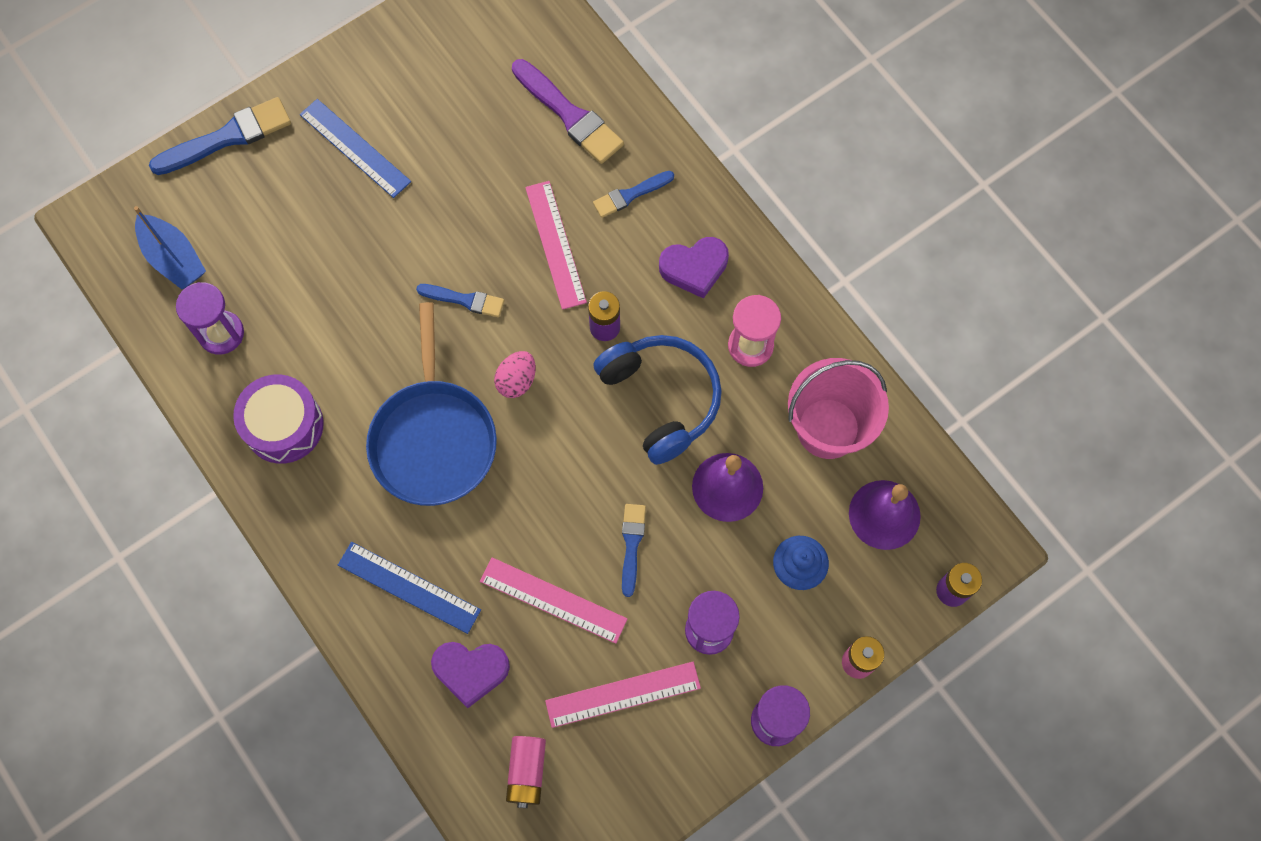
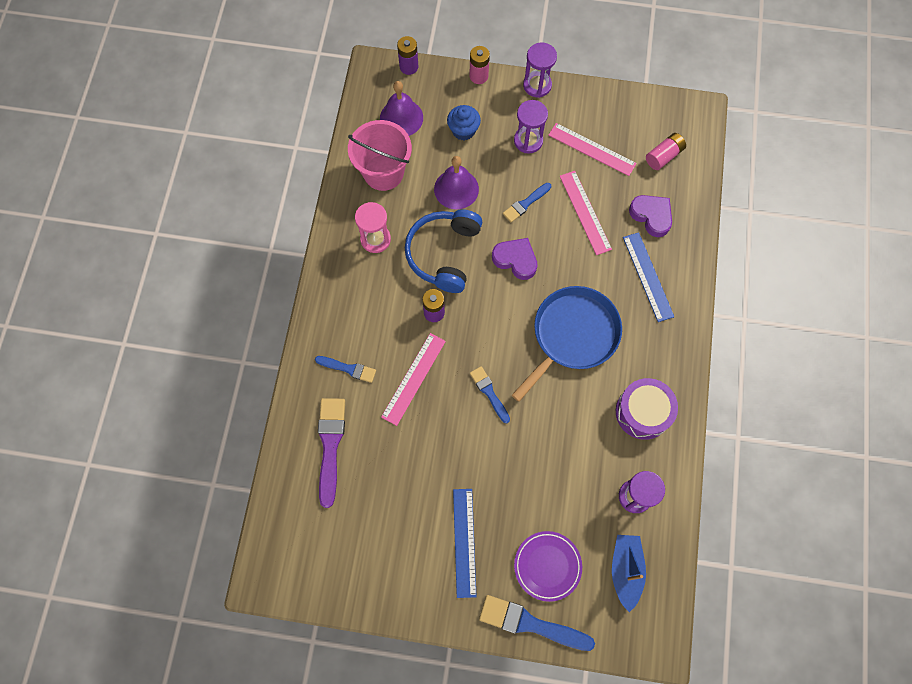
camera: 135 degrees left, 0 degrees up
(255, 196) = (547, 566): none -> purple plate
(517, 381) = (504, 326): pink egg -> none
(694, 268) = (359, 300): purple heart -> purple heart (515, 260)

